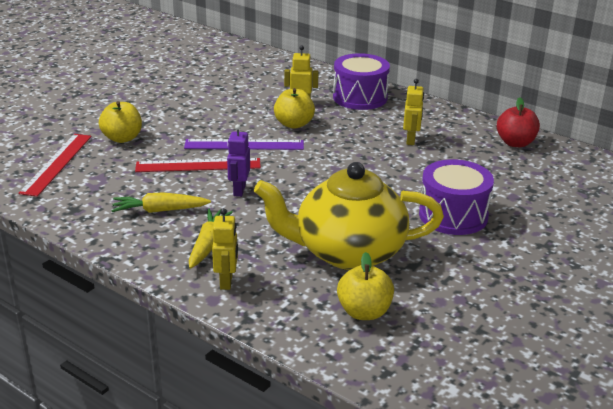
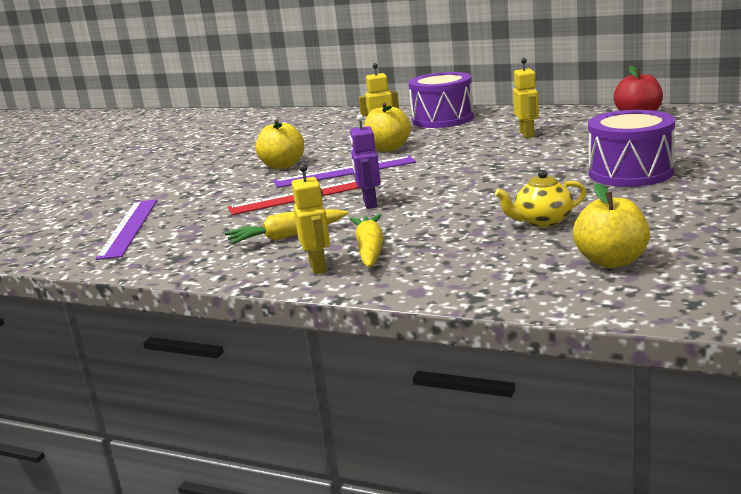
camera: 10 degrees left, 10 degrees down
(57, 164) = (129, 228): red ruler -> purple ruler
(122, 138) = (196, 194): yellow apple -> yellow apple (283, 166)
(226, 281) = (420, 273): yellow robot -> yellow robot (318, 267)
(348, 252) = (542, 221): yellow teapot -> yellow teapot, size x0.42

